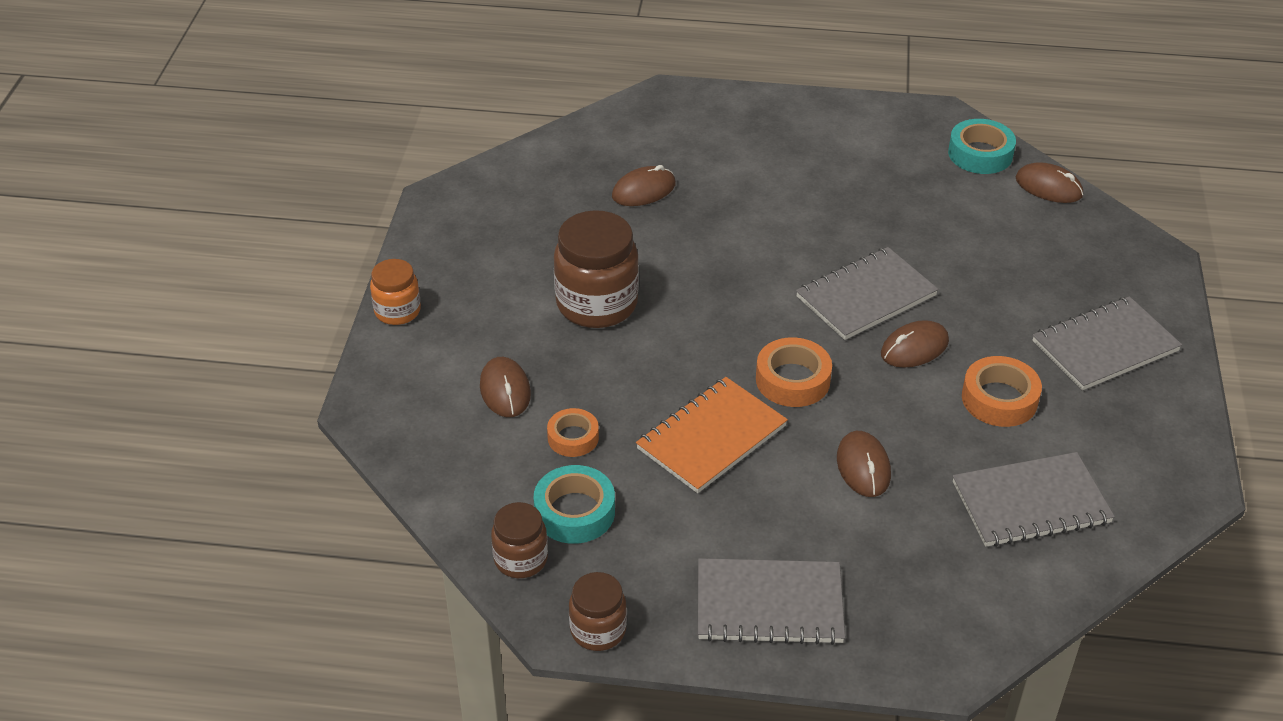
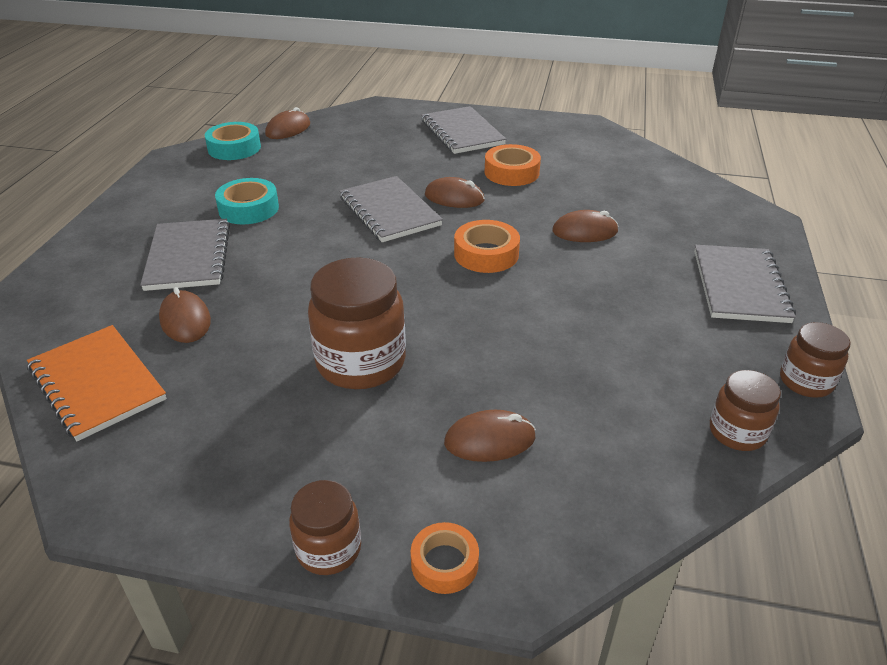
camera: 85 degrees left, 5 degrees down
(397, 311) = (329, 549): orange jar -> brown jar
(573, 438) = (562, 388): orange tape -> orange tape (444, 563)
(574, 512) = (664, 391): turquoise tape -> turquoise tape (248, 208)
(711, 437) = (557, 301): orange notebook -> orange notebook (97, 383)
(914, 348) = (454, 197): brown mouse -> brown mouse turned 45 degrees counterclockwise
(1031, 502) = (611, 173): grey notebook -> grey notebook (188, 257)

